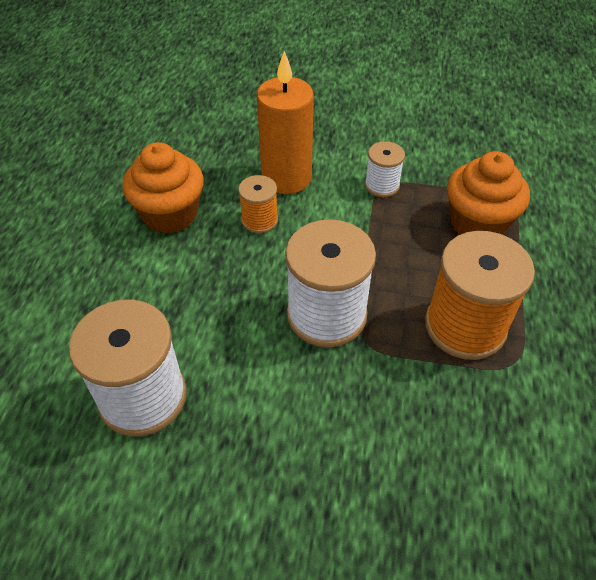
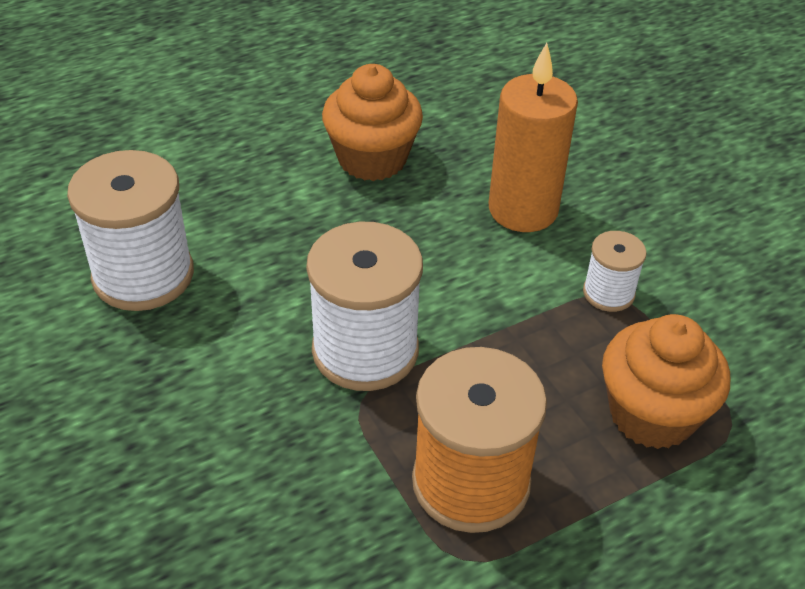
camera: 50 degrees right, 5 degrees down
(259, 220) = (438, 225): orange spool -> none

